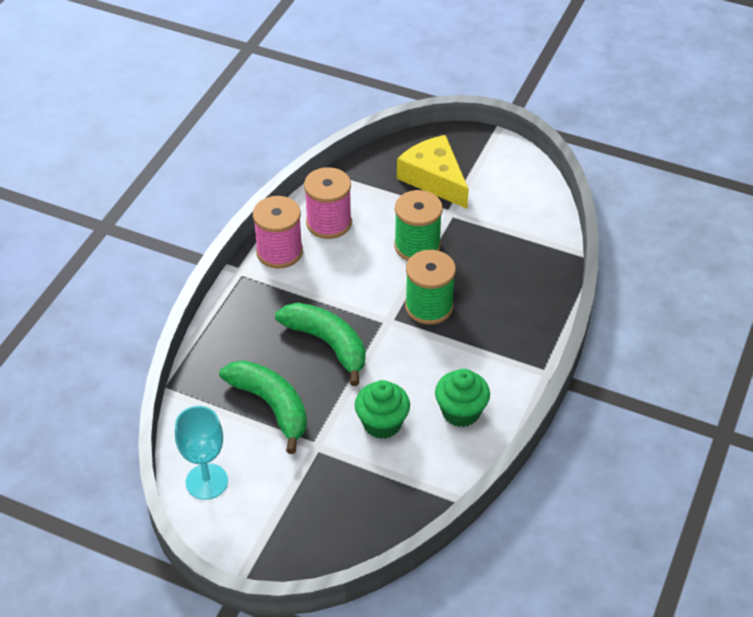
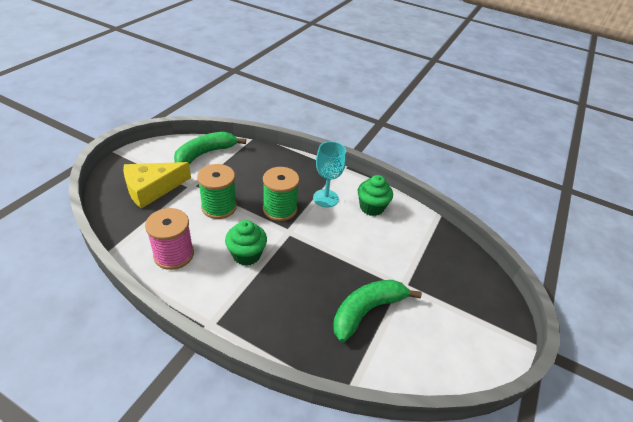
camera: 90 degrees left, 5 degrees down
(206, 481) = (445, 362): turquoise goblet -> turquoise goblet (325, 198)
(279, 252) = (196, 292): pink spool -> none
(327, 344) = (307, 269): green banana -> green banana (205, 153)
(382, 423) = (382, 246): green cupcake -> green cupcake (246, 254)

